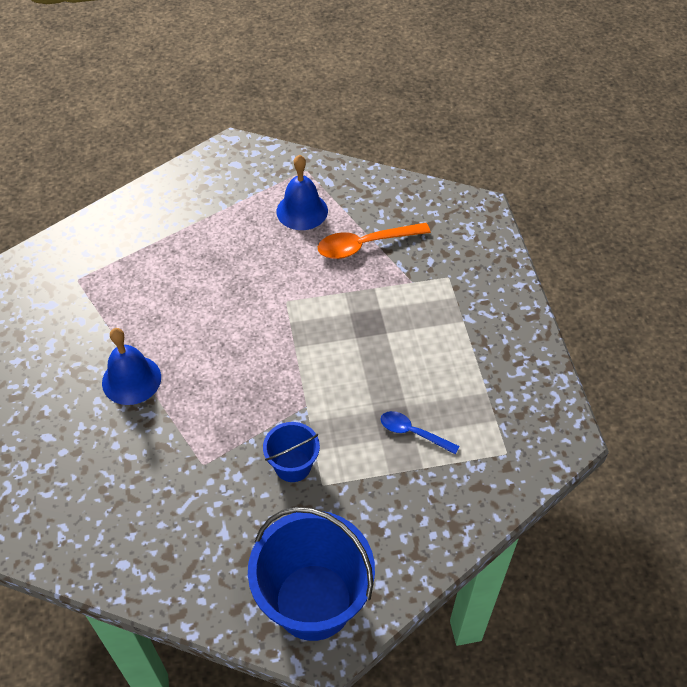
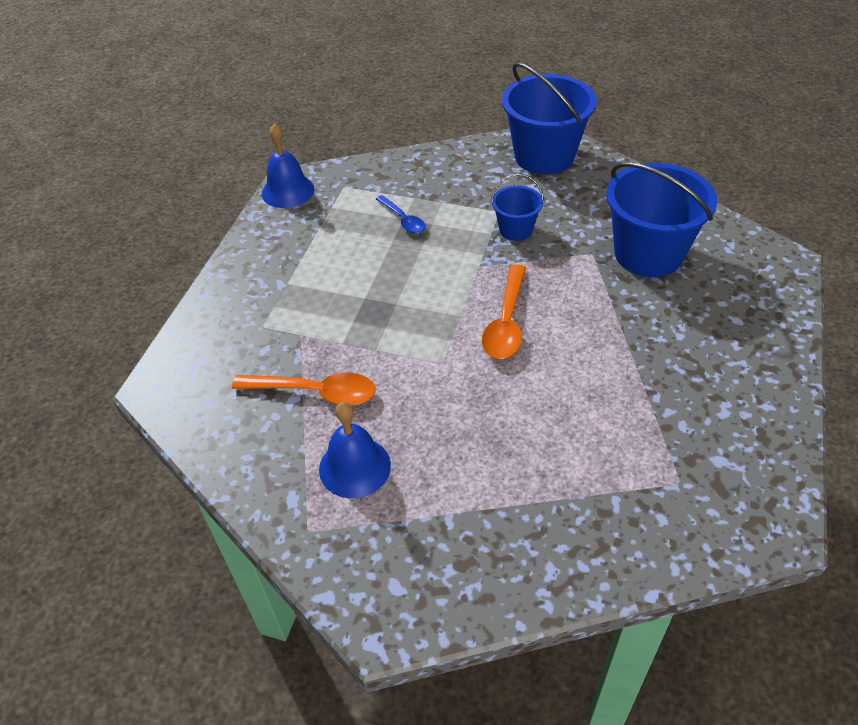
camera: 150 degrees left, 5 degrees down
(131, 380) = (639, 342): blue bell -> blue bell (288, 191)
(146, 487) = (648, 253): none -> blue bucket
(252, 356) = (506, 322): none -> orange spoon

